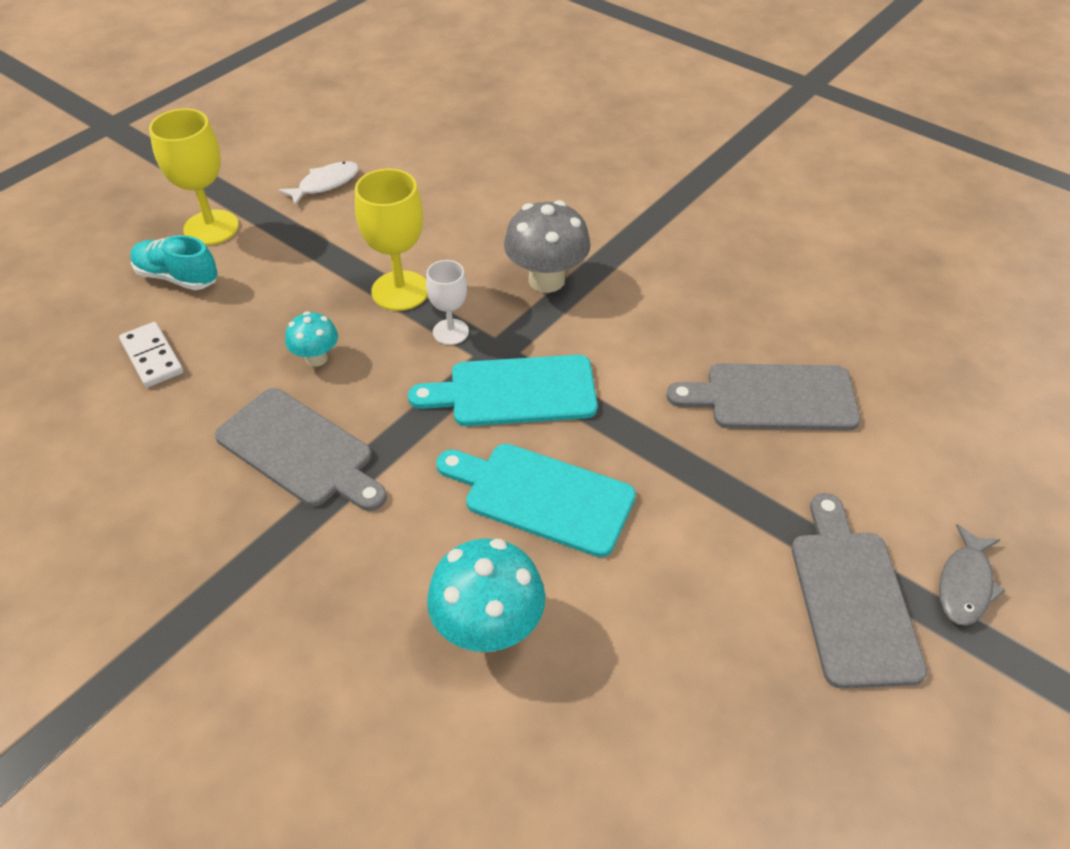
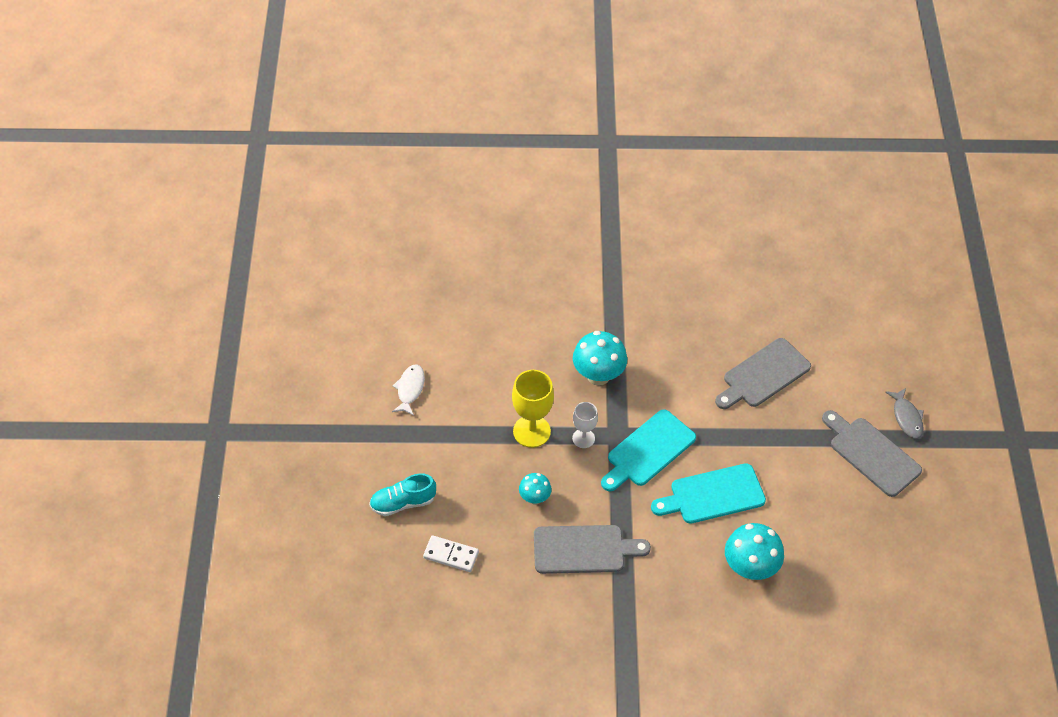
camera: 40 degrees left, 5 degrees up
(211, 228) = (380, 460): yellow goblet -> none
(546, 280) = (598, 375): grey mushroom -> turquoise mushroom

